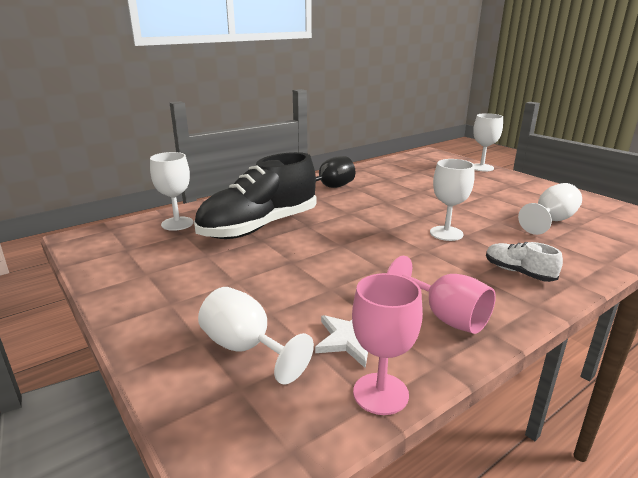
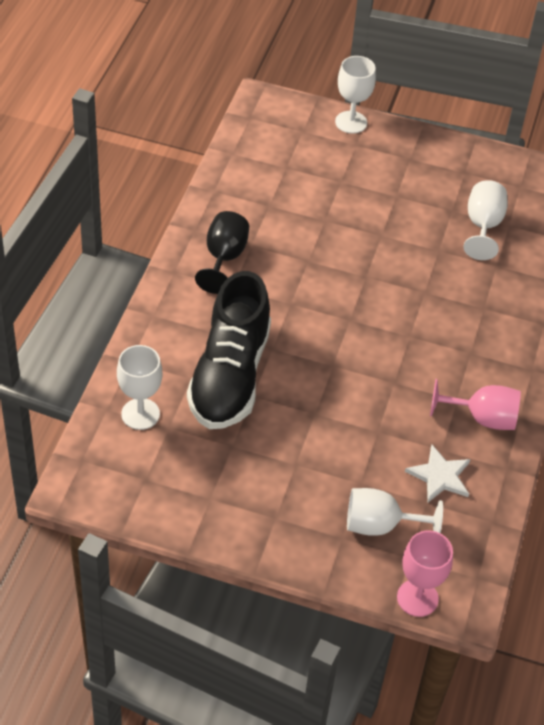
camera: 40 degrees left, 25 degrees up
(380, 393) = (492, 511): pink goblet -> pink goblet (417, 598)
(446, 233) = (408, 297): white goblet -> none
(518, 272) = (499, 331): white shoe -> none

